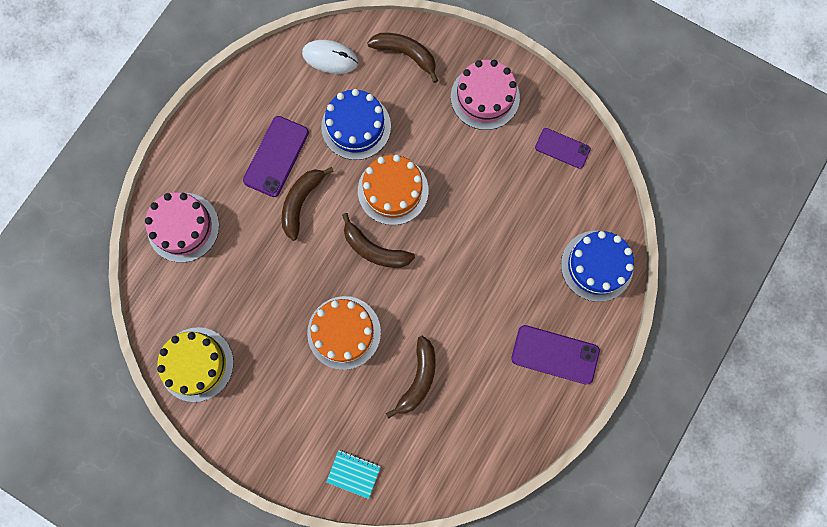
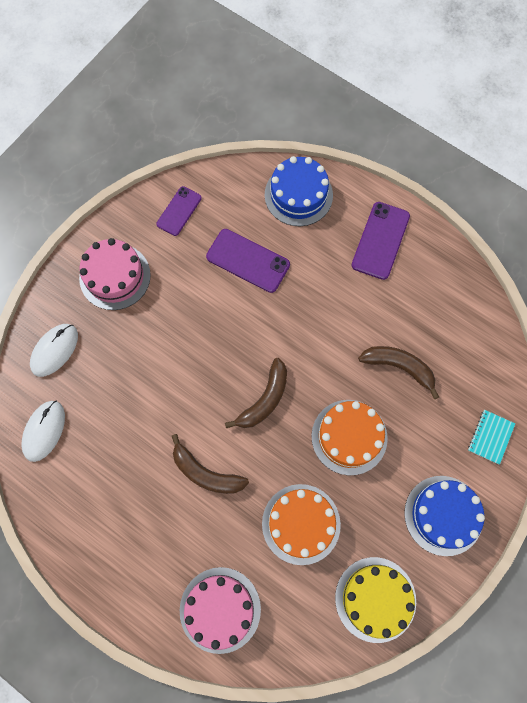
camera: 85 degrees left, 5 degrees down
(276, 156) = (150, 498): purple phone -> purple phone (248, 261)
(356, 126) = (128, 408): blue cake -> blue cake (443, 515)
(393, 190) = (203, 376): orange cake -> orange cake (301, 524)
(406, 54) = (54, 350): brown banana -> white mouse

